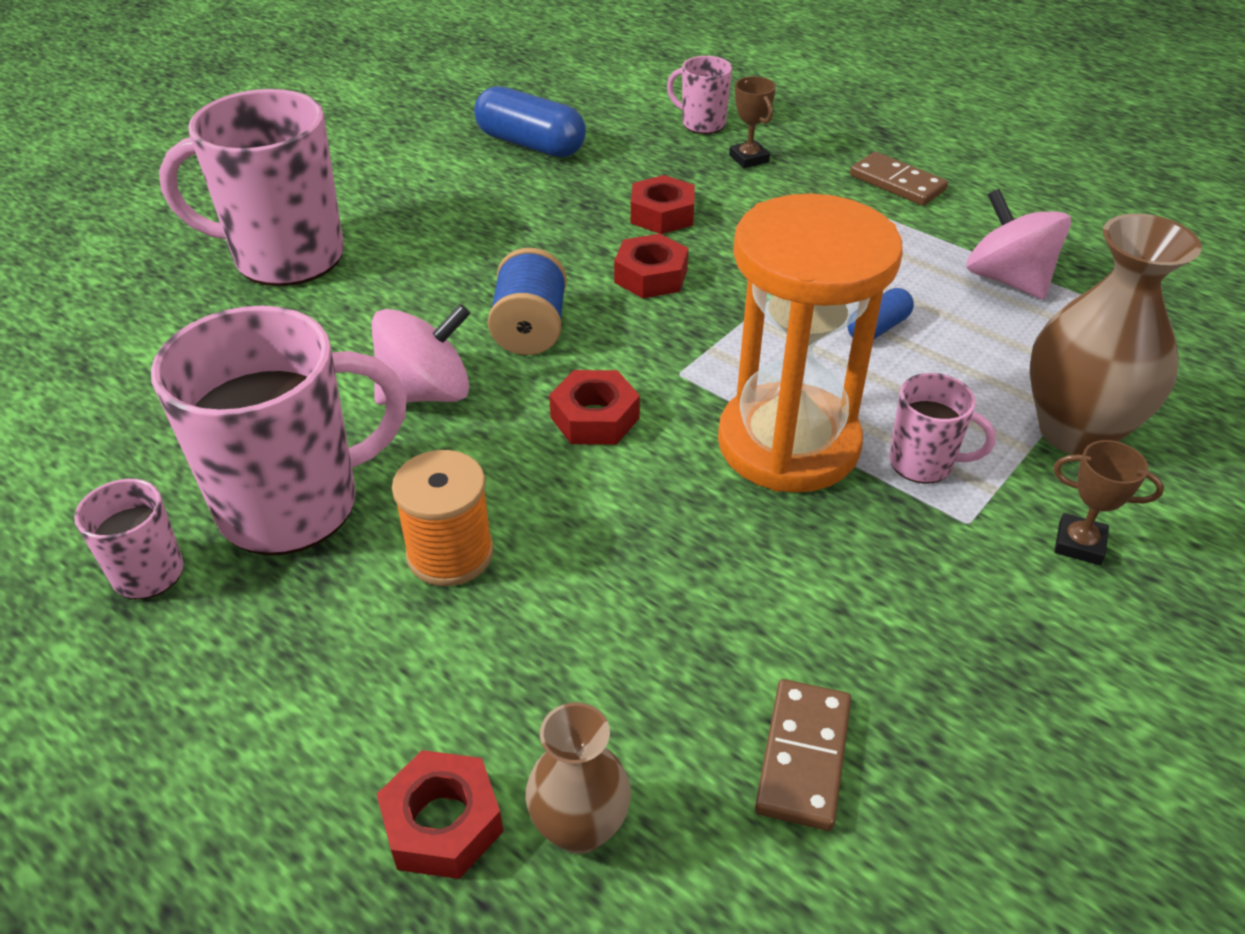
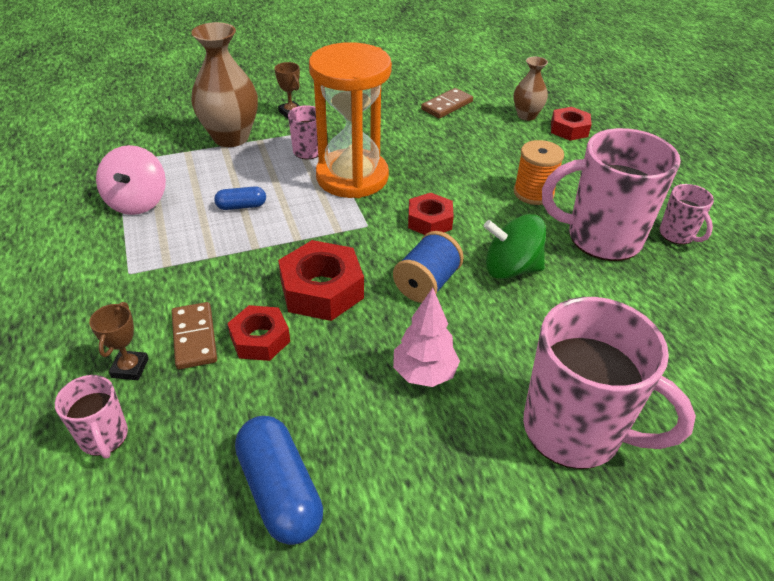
camera: 150 degrees left, 0 degrees up
(426, 392) = (510, 268): pink spinning top -> green spinning top
(467, 247) = (424, 373): none -> pink tree
(651, 276) = (322, 289): red nut -> red nut, size x1.55
(897, 183) = (74, 291): brown domino -> brown domino (194, 337)

